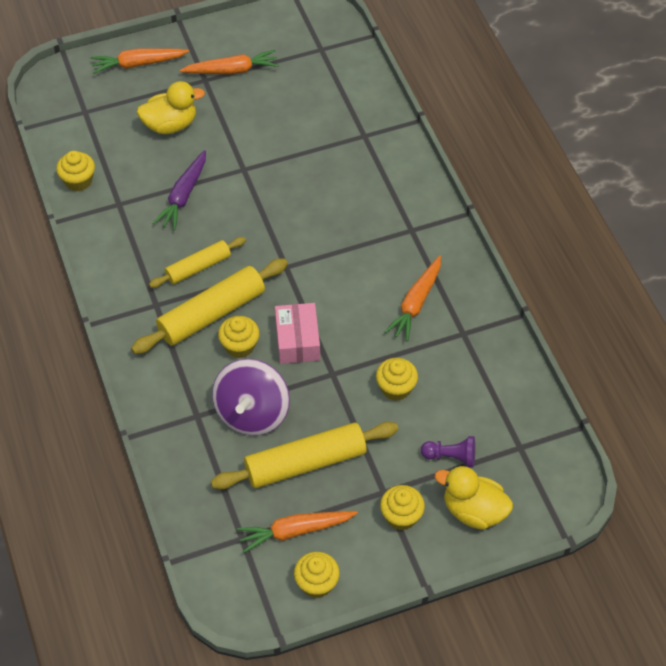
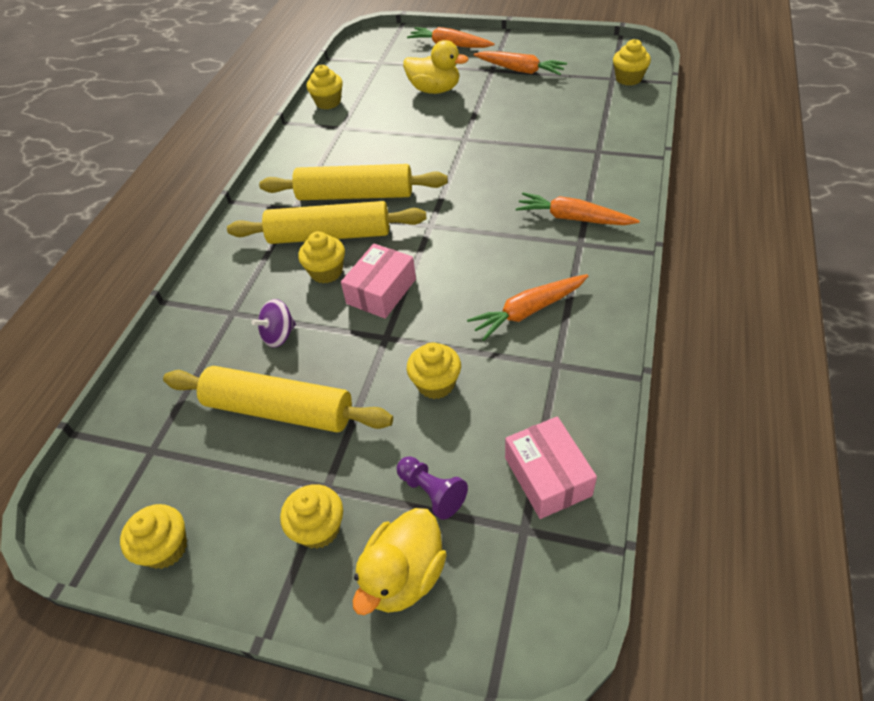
camera: 40 degrees right, 5 degrees down
(183, 196) = (396, 140): purple carrot -> none
(198, 267) = (355, 195): yellow rolling pin -> yellow rolling pin, size x1.65
(252, 413) = (279, 335): purple spinning top -> purple spinning top, size x0.52
(295, 531) = (203, 475): orange carrot -> orange carrot (573, 218)
(335, 44) = (628, 78): none -> yellow cupcake
(473, 511) = (404, 576): yellow duck -> yellow duck turned 120 degrees counterclockwise
(510, 409) = (547, 476): none -> pink box

